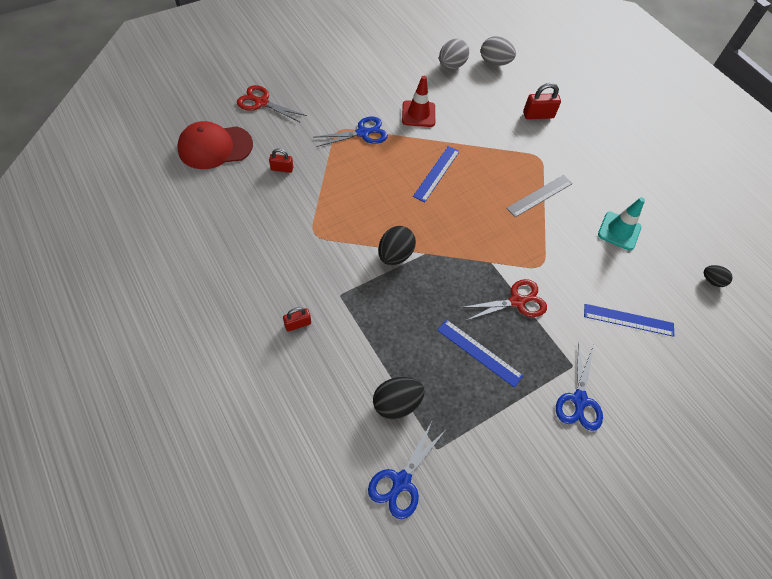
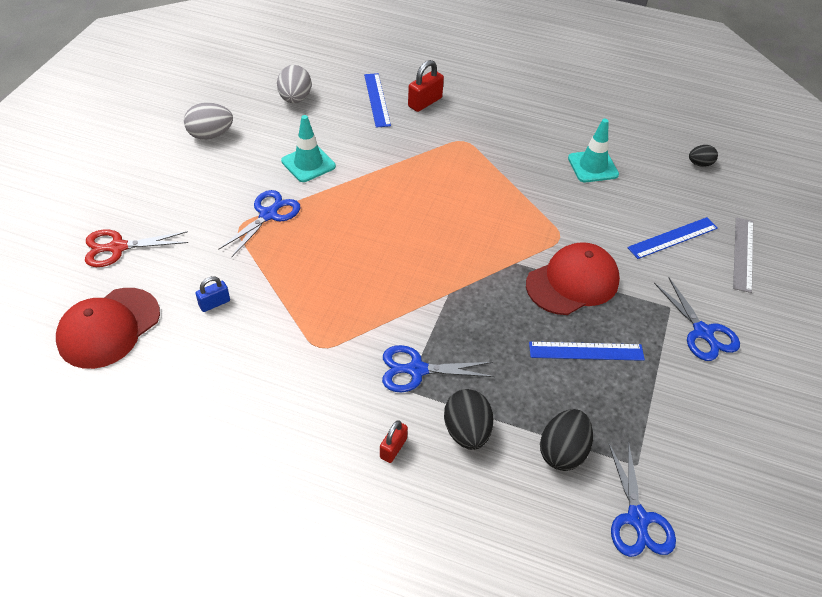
camera: 35 degrees left, 10 degrees down
(282, 169) = (214, 303): red padlock -> blue padlock
(357, 287) = (416, 370): none -> blue scissors
(395, 255) = (422, 314): black egg -> black egg (467, 432)
(418, 114) = (308, 164): red traffic cone -> turquoise traffic cone
(436, 173) = (383, 211): blue ruler -> blue ruler (377, 100)
(494, 63) = (335, 74): grey egg -> grey egg (210, 135)
(518, 301) = (572, 282): red scissors -> red cap
(539, 195) = (498, 175): grey ruler -> grey ruler (743, 254)

